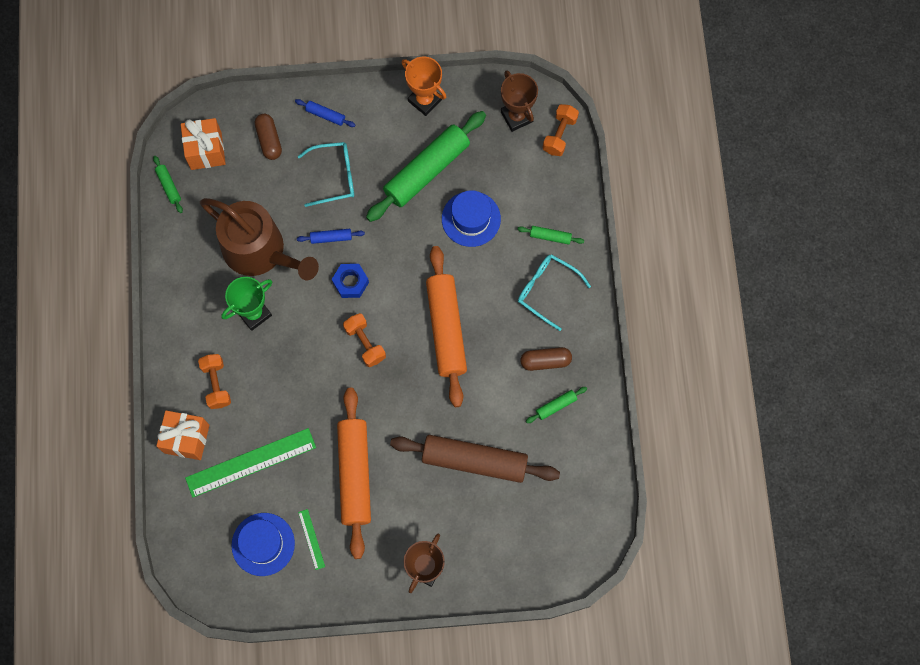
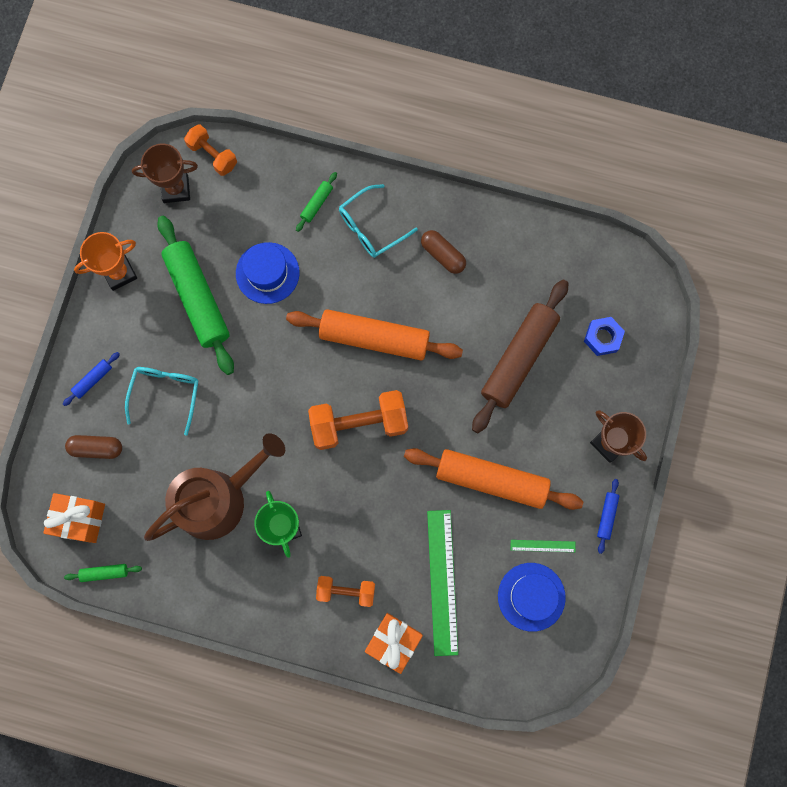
camera: 70 degrees left, 5 degrees up
(331, 238) = (232, 420): blue rolling pin -> blue rolling pin (607, 516)
(350, 282) = (288, 416): blue nut -> blue nut (602, 338)
(365, 343) = (359, 423): orange dumbbell -> orange dumbbell, size x1.70
(545, 361) = (443, 255): brown capsule -> brown capsule turned 60 degrees counterclockwise
(556, 406) = (491, 261): green rolling pin -> none

